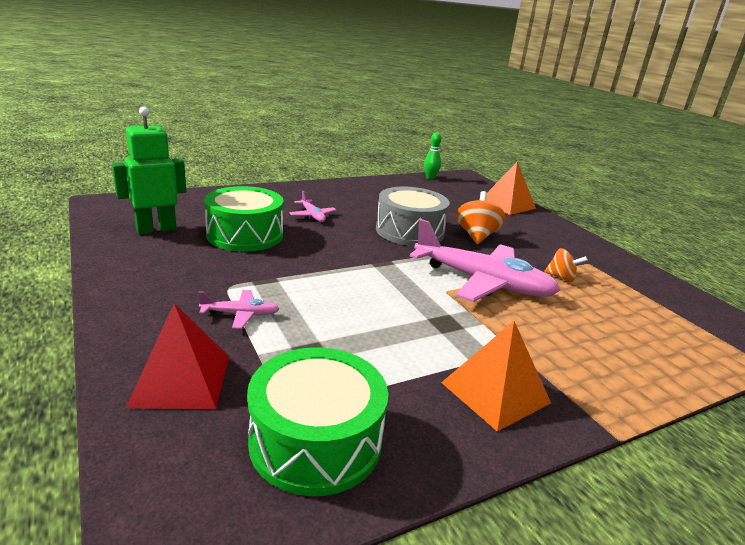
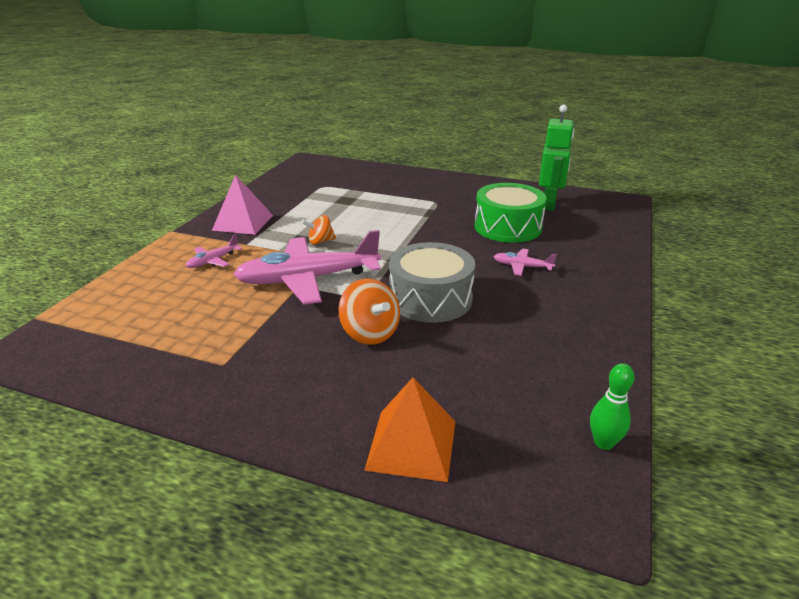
camera: 140 degrees right, 5 degrees up
(181, 380) = (372, 176): red pyramid -> none
(240, 314) = (402, 197): pink plane -> pink plane (213, 261)
(315, 441) = (299, 184): green drum -> none
(495, 392) = (243, 222): orange pyramid -> pink pyramid
(561, 277) = (244, 322): orange spinning top -> orange spinning top (320, 241)

